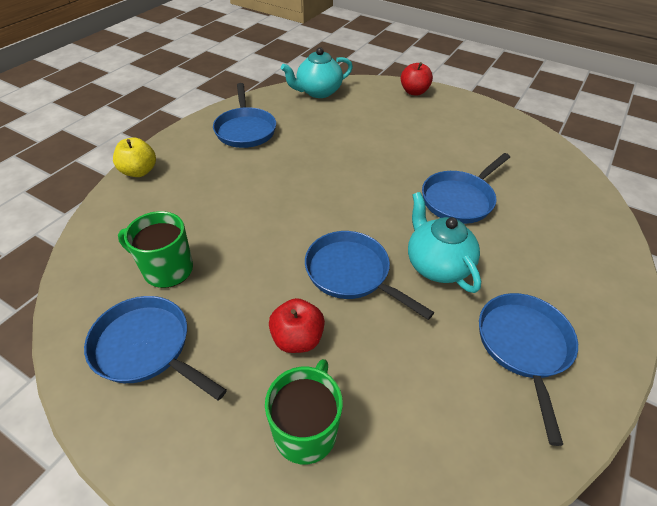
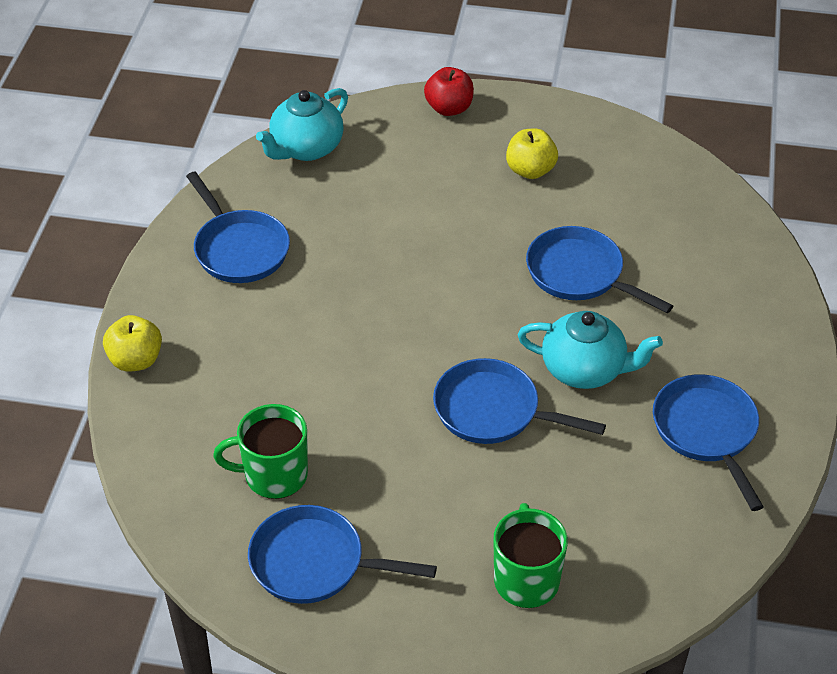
camera: 20 degrees left, 0 degrees up
(297, 339) = (471, 501): red apple -> none
(436, 265) = (585, 370): turquoise teapot -> turquoise teapot turned 150 degrees clockwise
(451, 133) = (530, 170): none -> yellow apple
(459, 199) = (579, 274): blue pan -> blue pan turned 105 degrees clockwise

